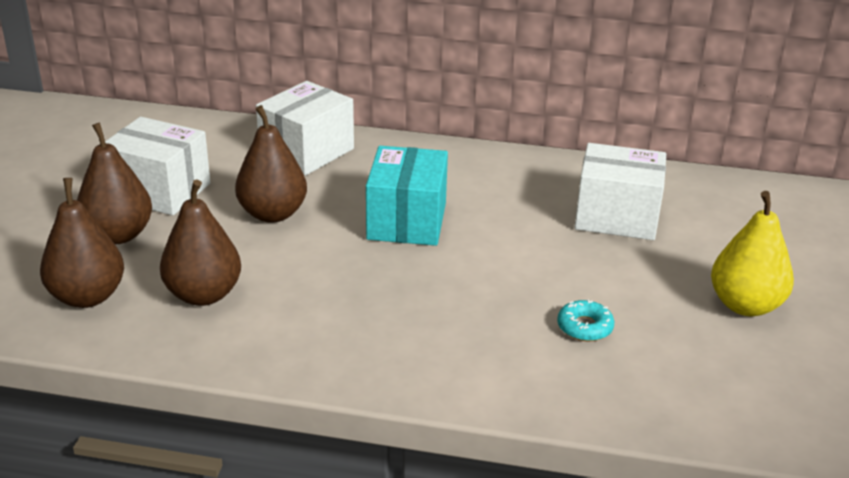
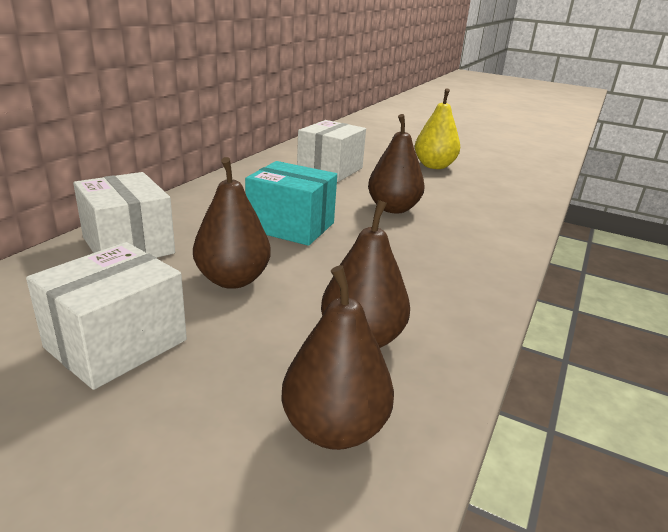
camera: 75 degrees left, 5 degrees down
(118, 235) = (199, 389): brown pear -> brown pear (393, 208)
(584, 327) = (447, 202): turquoise donut -> none

